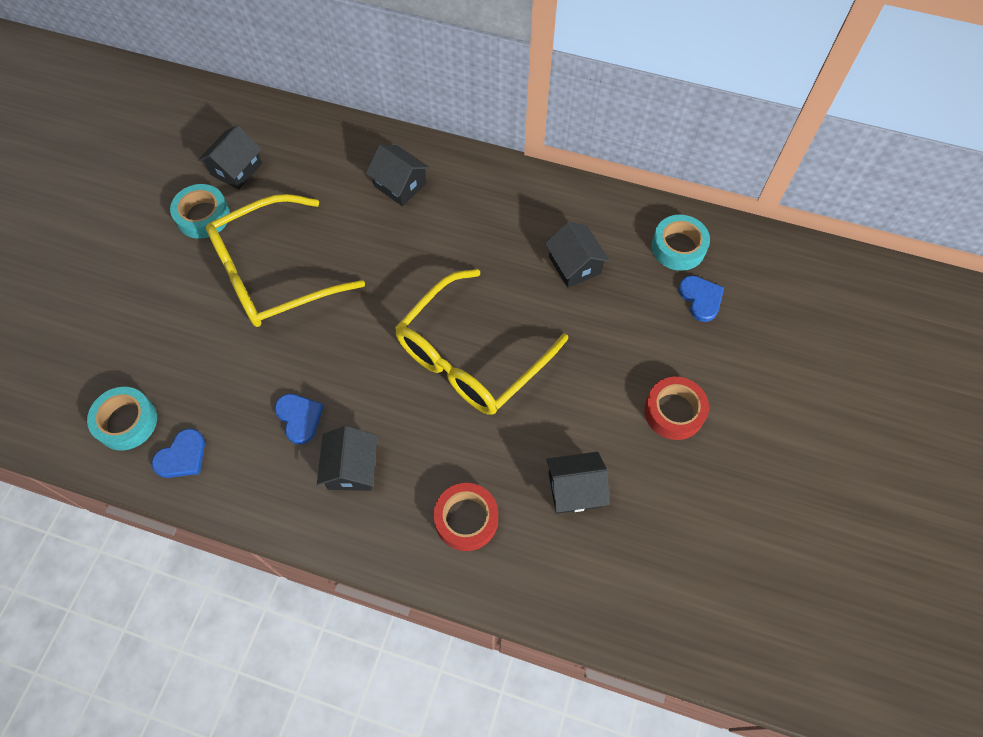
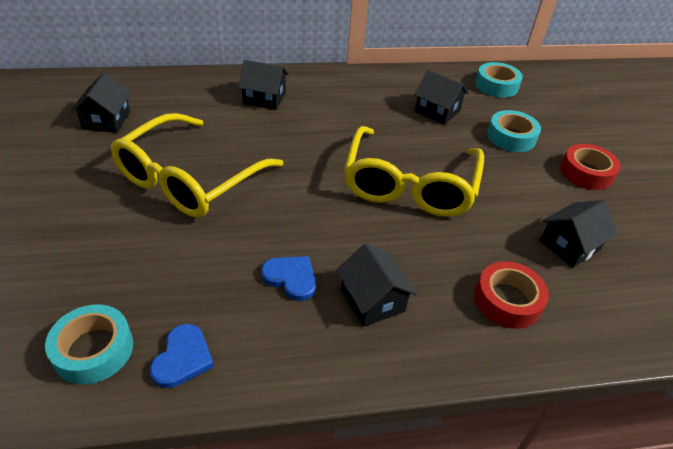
camera: 30 degrees left, 20 degrees down
(203, 216) = (91, 158): turquoise tape -> turquoise tape (511, 137)
(700, 298) = (537, 107): blue heart -> none

